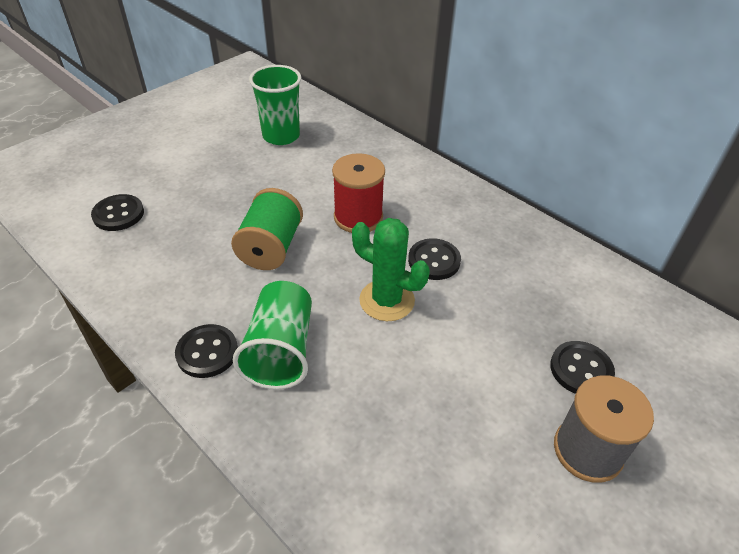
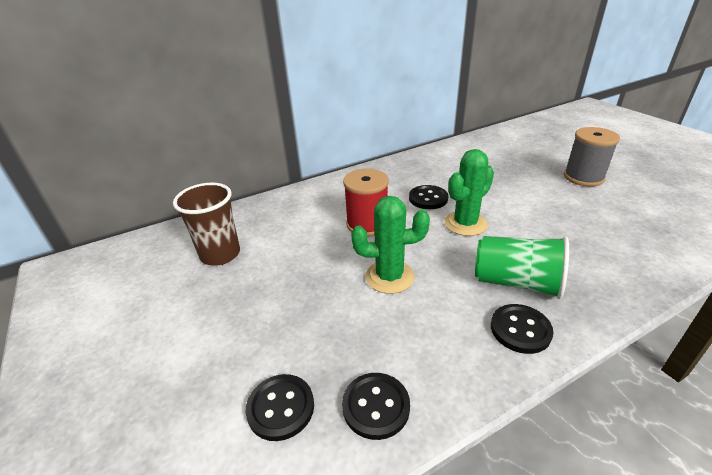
camera: 70 degrees left, 10 degrees down
(271, 248) = (389, 277): green spool -> green cactus
(281, 136) = (220, 254): green cup -> brown cup
(581, 369) = (527, 168): black button -> black button (376, 406)

